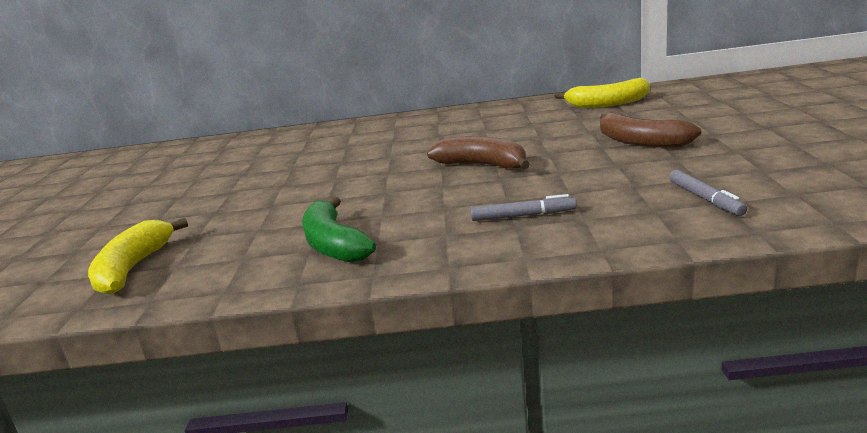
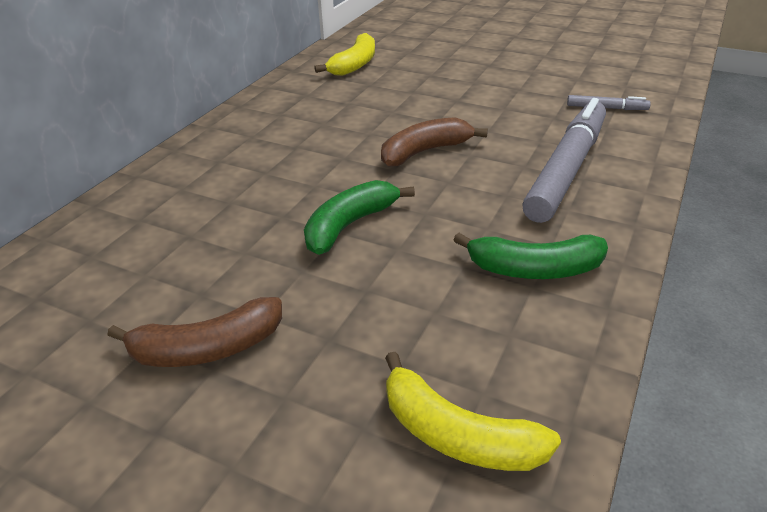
camera: 65 degrees left, 15 degrees up
(345, 179) = (349, 225): none -> green banana
(523, 216) = (566, 169): grey marker -> grey marker, size x2.36
(641, 142) = (470, 87): brown banana -> brown banana (207, 349)

